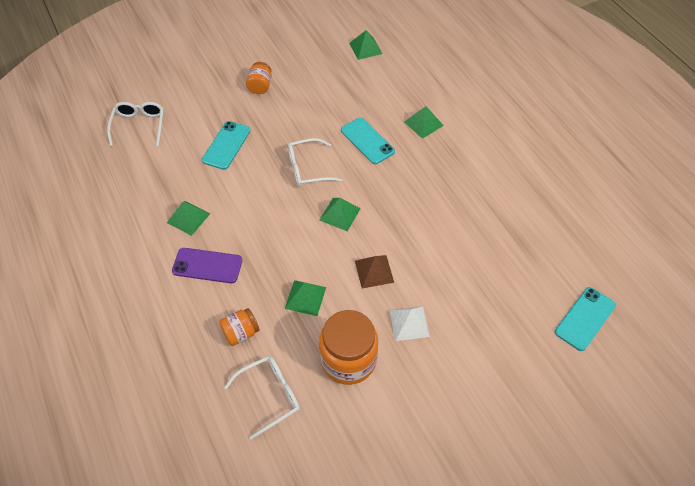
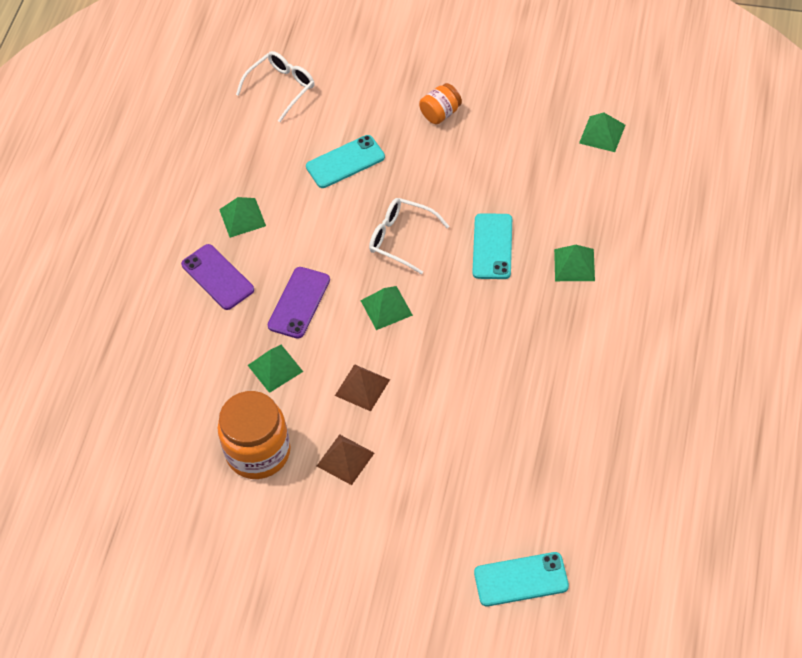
camera: 45 degrees right, 0 degrees up
(241, 333) = (190, 361): orange jar -> none
(269, 396) = (163, 434): white glasses -> none
(280, 246) = (299, 303): none -> purple phone
(409, 323) = (345, 459): white pyramid -> brown pyramid

